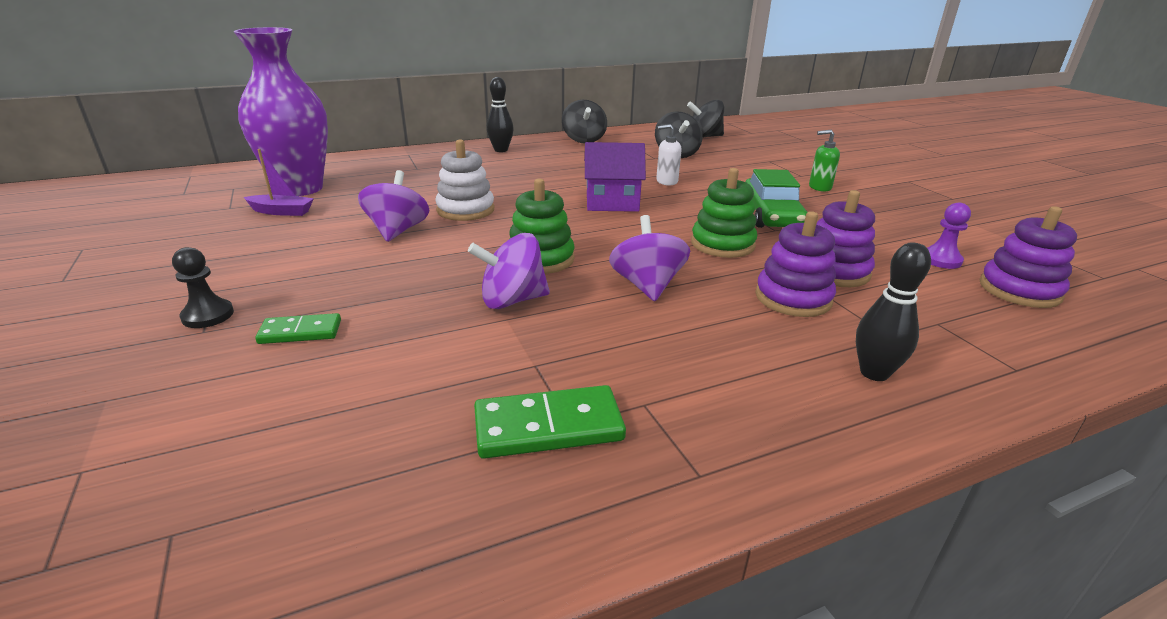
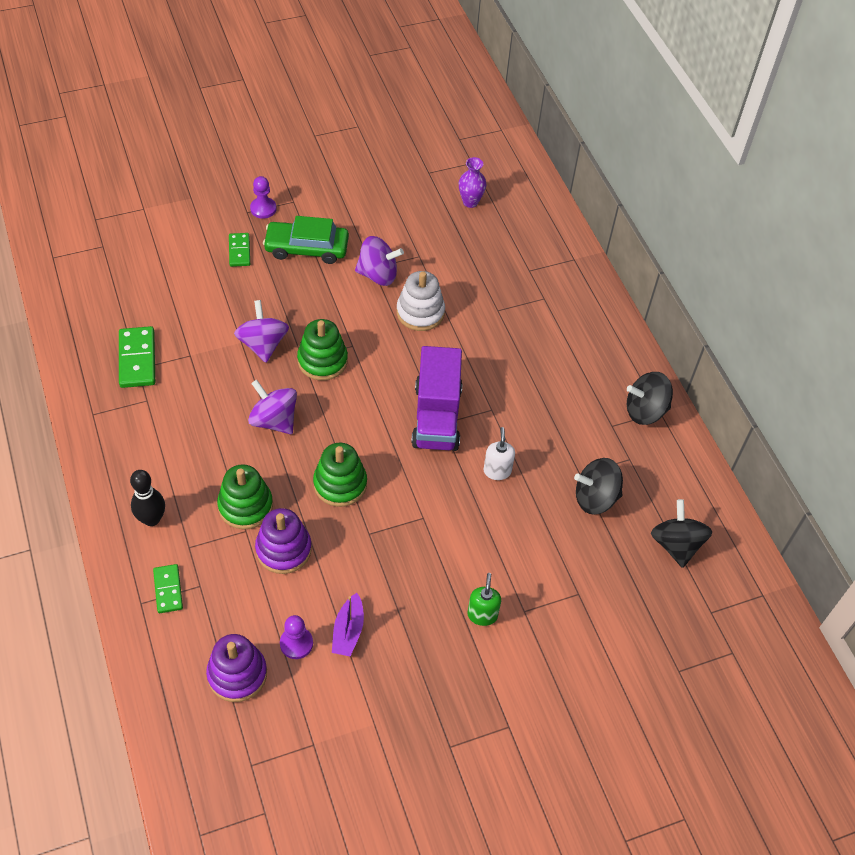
camera: 90 degrees right, 25 degrees up
(208, 315) = (263, 209): black pawn -> purple pawn
(282, 212) = (419, 203): purple boat -> purple boat (348, 631)
(300, 189) = (470, 202): purple vase -> purple vase, size x0.43
(501, 150) = (595, 332): black bowling pin -> none
(612, 203) = (436, 417): purple house -> purple truck
(647, 286) = (274, 420): purple spinning top -> purple spinning top turned 135 degrees counterclockwise
(771, 215) = (402, 540): green car -> green car (307, 248)
(793, 298) = (245, 506): purple stacking toy -> green stacking toy
(971, 347) = (168, 589): none -> green domino

